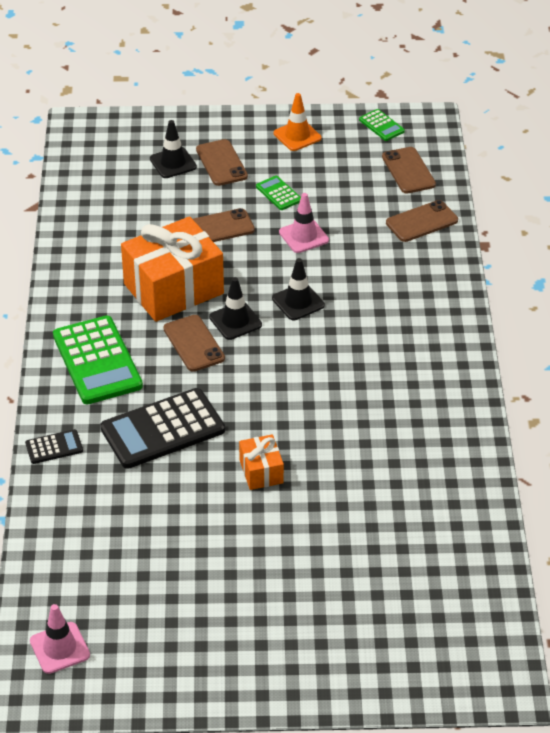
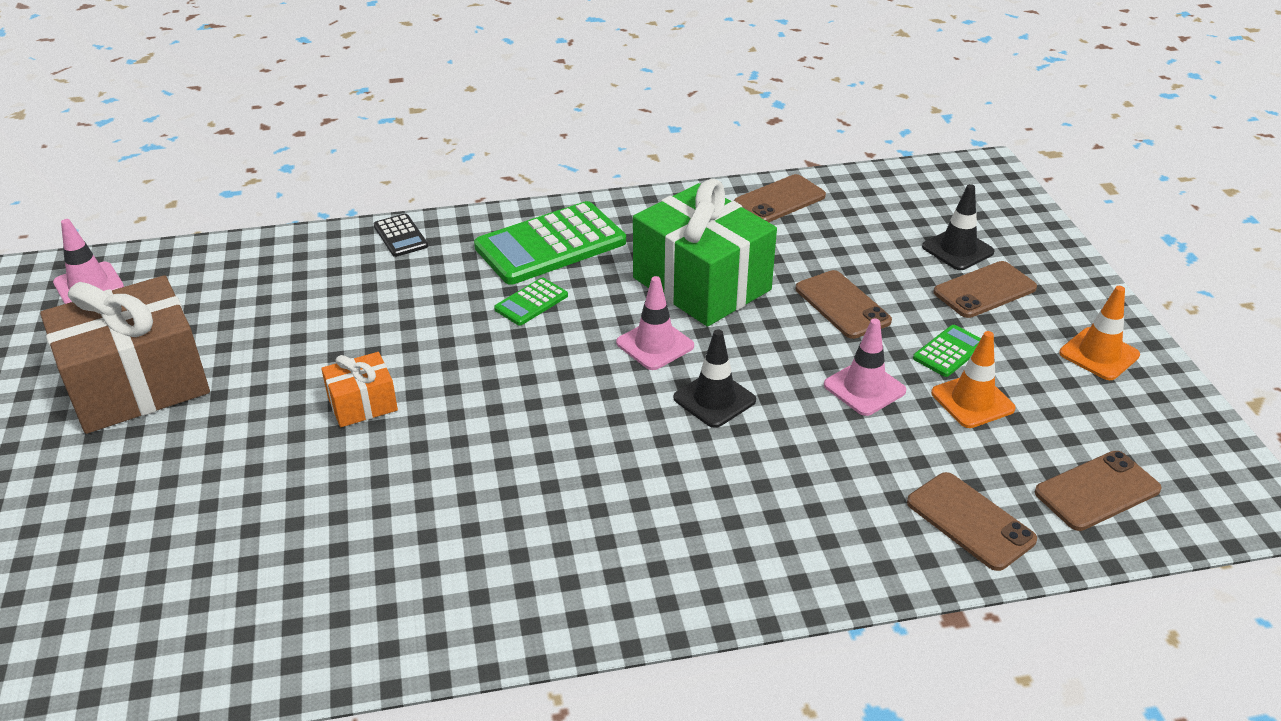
camera: 80 degrees right, 5 degrees down
(163, 429) = (436, 310): black calculator -> none
(173, 289) = (701, 284): orange gift -> green gift
(194, 343) = (600, 314): brown phone -> brown phone (779, 200)
(206, 600) = (137, 384): none -> brown gift
(235, 321) = (655, 344): black traffic cone -> pink traffic cone
(326, 196) = (972, 401): none -> orange traffic cone
(381, 125) = (1196, 445): green calculator -> green calculator (531, 302)

